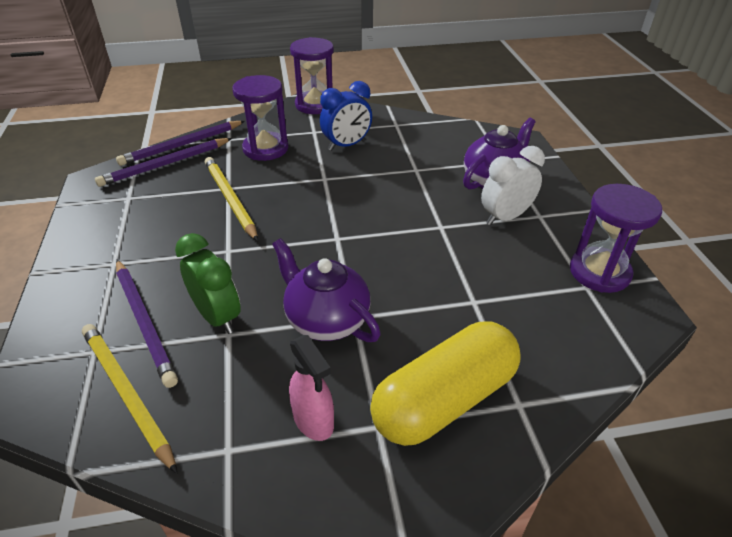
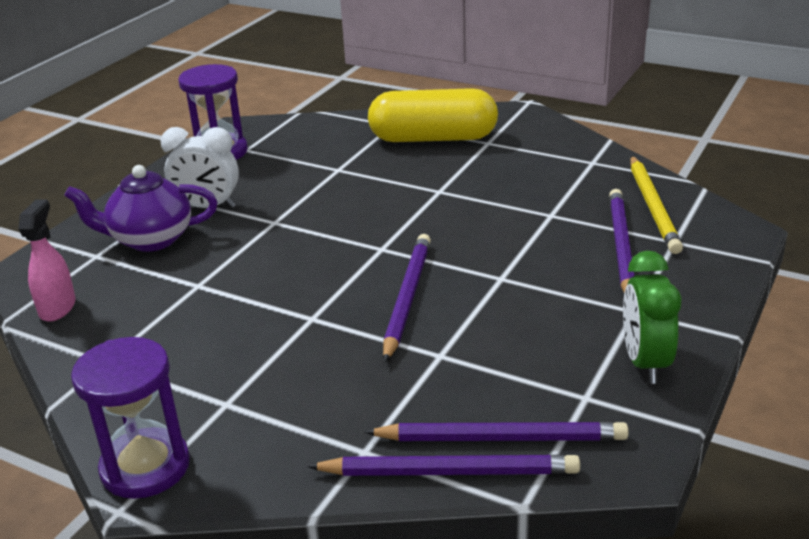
camera: 140 degrees left, 10 degrees down
(218, 316) = (551, 228): green clock -> green clock (645, 363)
(230, 199) = (452, 336): yellow pencil -> none
(265, 149) = (330, 401): purple hourglass -> none
(280, 210) = (407, 298): none -> purple pencil
(313, 420) = (526, 156): pink spray bottle -> pink spray bottle (57, 308)
(326, 320) = (463, 196): purple teapot -> none
(346, 145) = (220, 355): blue clock -> none

